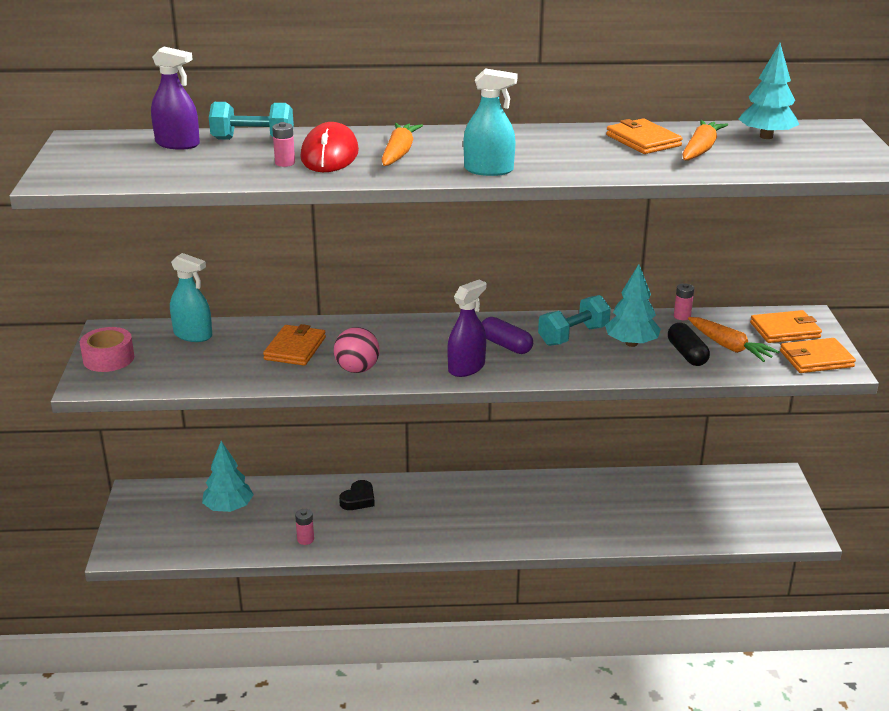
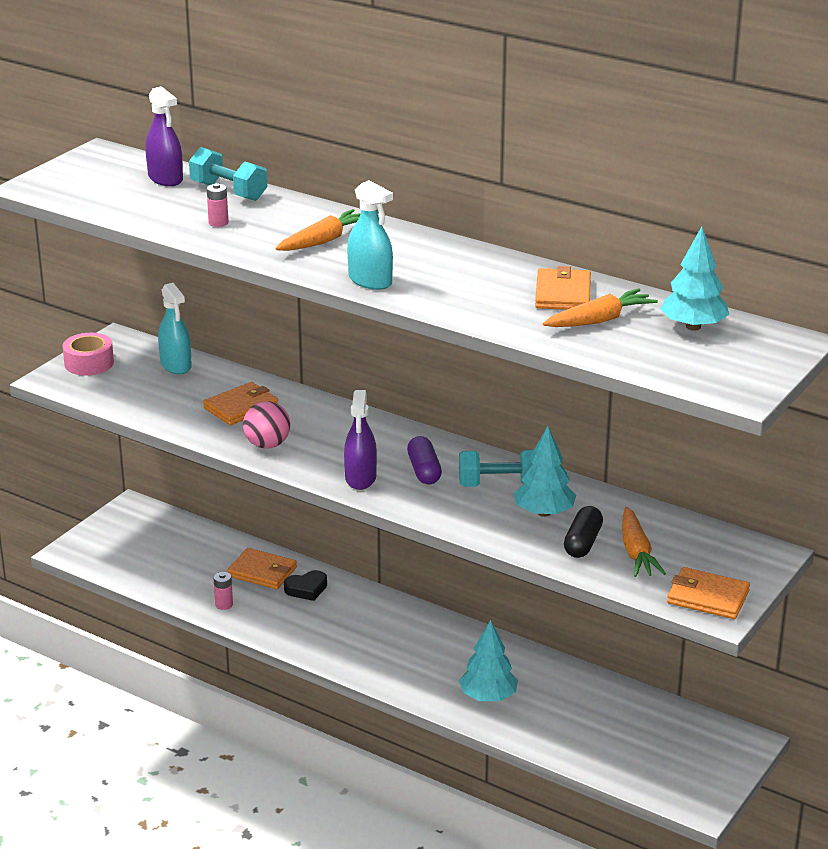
camera: 35 degrees right, 0 degrees up
(228, 508) = (191, 551): turquoise tree -> turquoise tree (488, 697)
(329, 154) = (266, 225): red mouse -> none
(466, 367) = (360, 478): purple spray bottle -> purple spray bottle turned 105 degrees clockwise
(682, 316) = (635, 505): pink battery -> none
(785, 330) = (722, 558): orange wallet -> orange wallet (262, 572)

